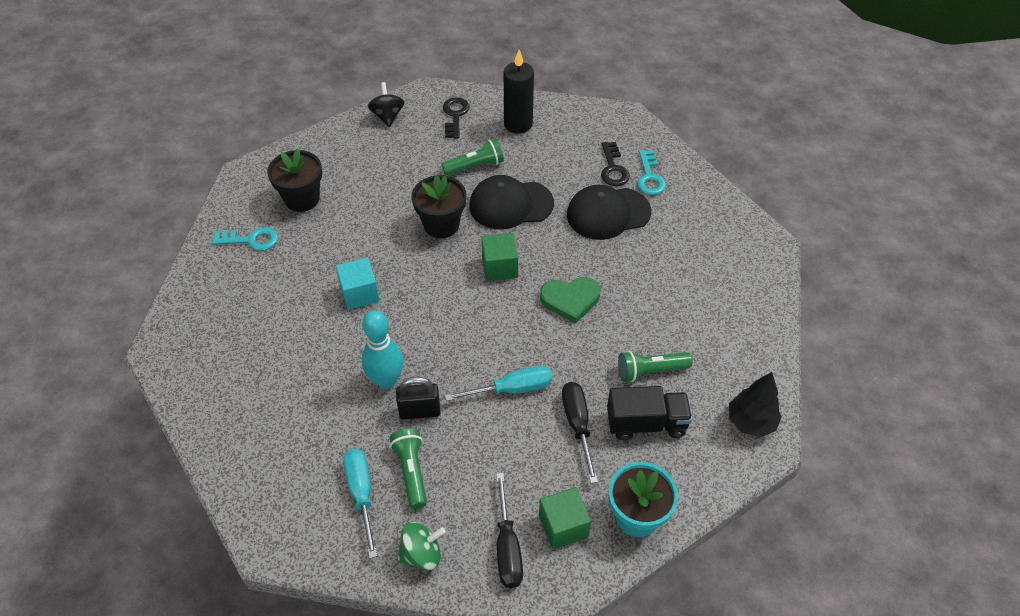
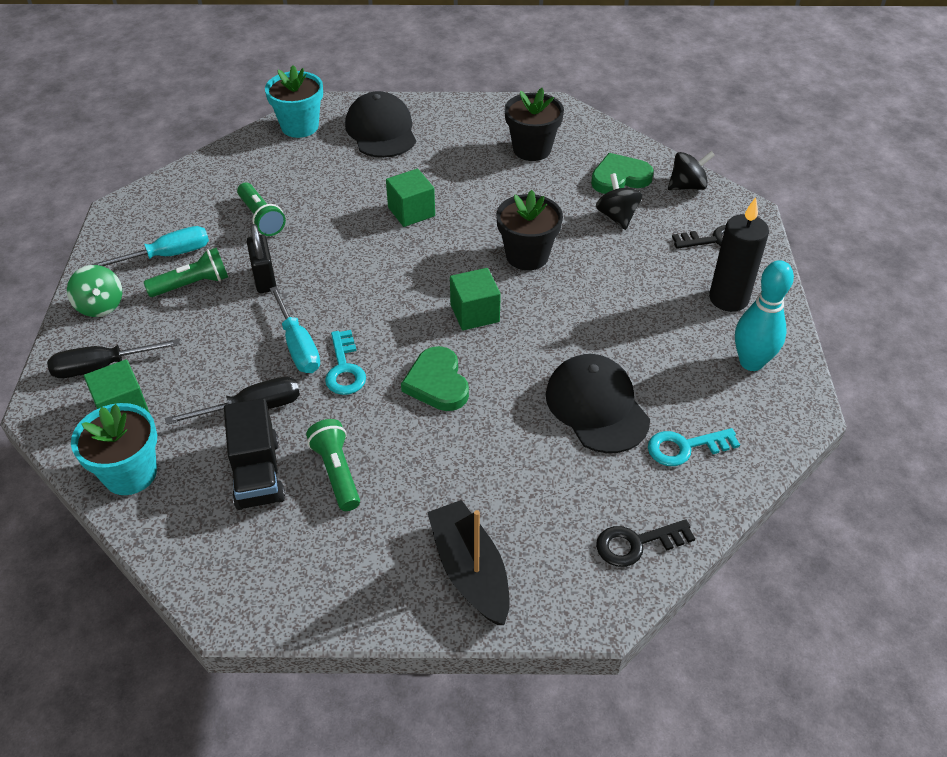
camera: 80 degrees right, 5 degrees down
(188, 371) = (300, 126): none -> turquoise flower pot
(251, 240) = (465, 128): turquoise key -> turquoise key (344, 368)
(359, 293) = (411, 212): turquoise cube -> green cube
(363, 152) = (619, 178): none -> green heart
(386, 380) = (301, 249): turquoise bowling pin -> turquoise bowling pin (751, 362)
(410, 163) = (617, 216): none -> black spinning top
(475, 166) = (634, 270): green flashlight -> green flashlight (261, 218)
(510, 204) = (579, 310): black cap -> black cap (381, 131)
(613, 168) = (686, 404): black key -> black key (637, 543)
(740, 302) = (470, 570): none -> black boat
(750, 422) = (264, 589): black tree -> none

